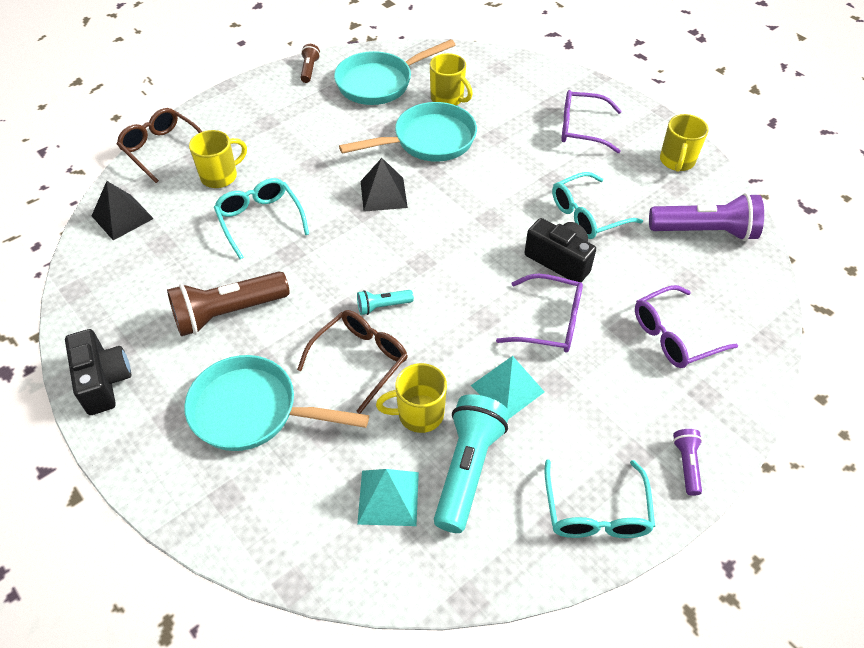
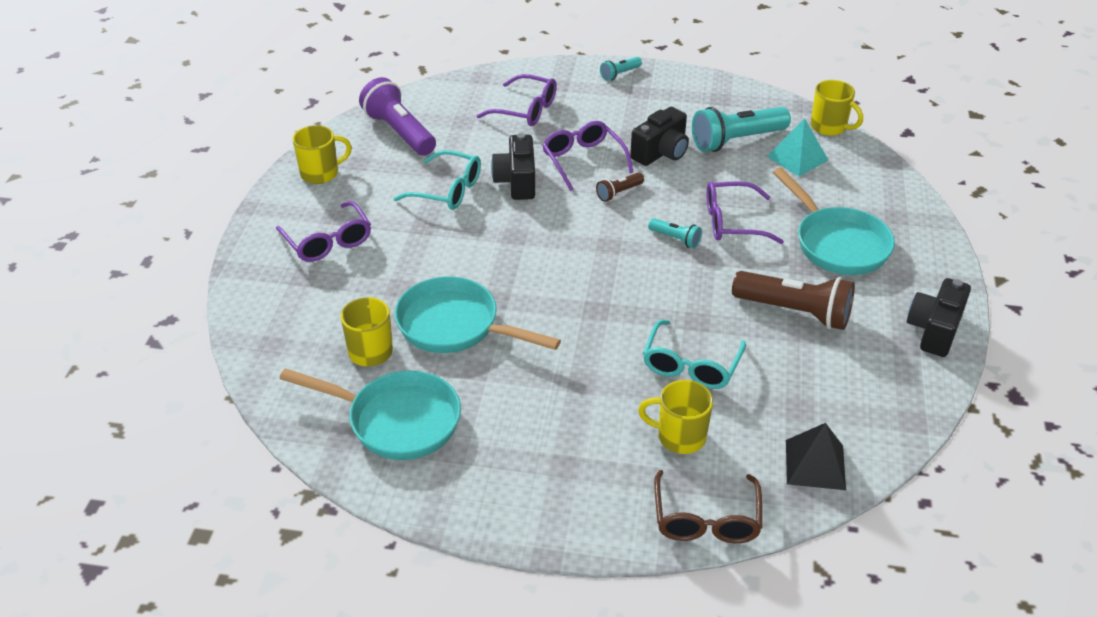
camera: 130 degrees left, 10 degrees down
(309, 70) = (434, 500): brown flashlight -> brown flashlight (619, 193)
(360, 360) = (732, 222): brown glasses -> purple glasses
(383, 194) = (562, 310): black pyramid -> none
(419, 414) = (731, 176): yellow mug -> yellow mug (829, 127)
(507, 388) = (661, 153): turquoise pyramid -> black camera
(596, 512) = (694, 90): turquoise glasses -> none
(686, 464) = (619, 74): purple flashlight -> turquoise flashlight

